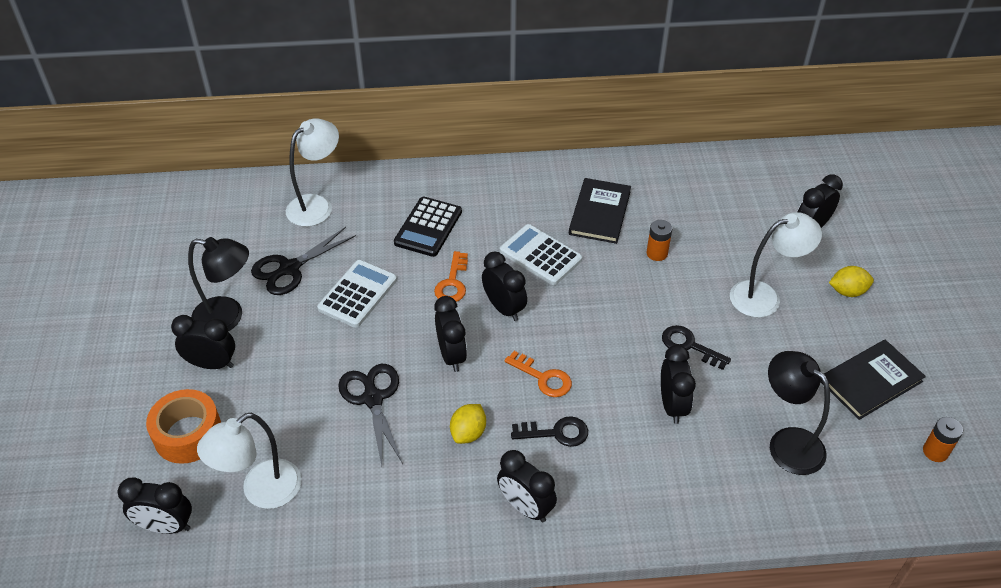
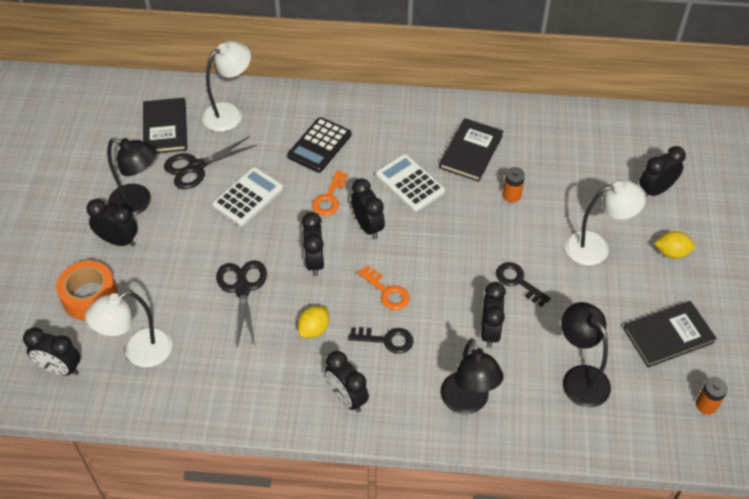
camera: 10 degrees right, 5 degrees up
(244, 230) = (165, 128): none -> black book
(668, 491) = (467, 402): none -> black lamp

